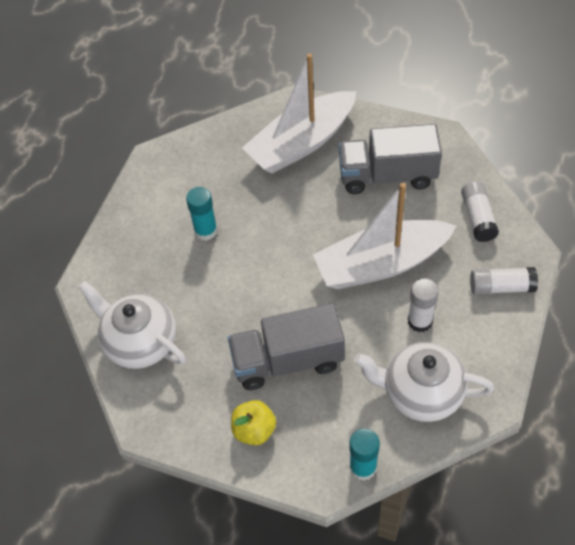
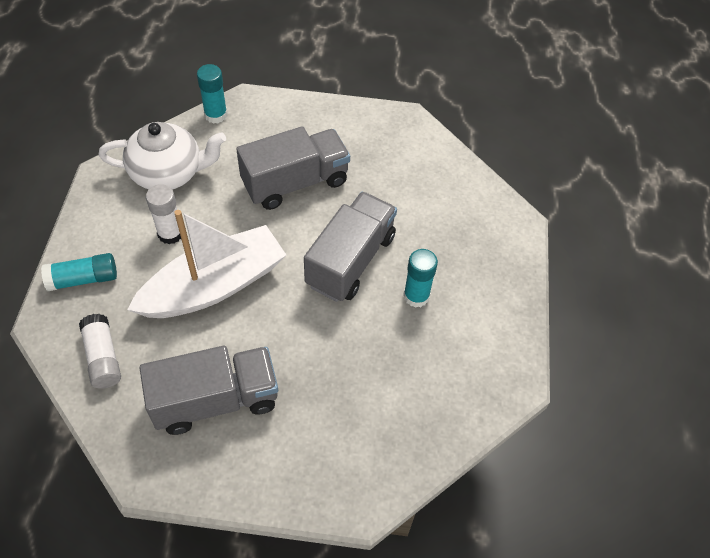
camera: 160 degrees right, 0 degrees up
(140, 342) = (439, 179): white teapot -> none
(253, 270) = (350, 260): none -> grey truck
(254, 430) = (312, 128): yellow apple -> none
(301, 143) = (334, 433): white boat -> none
(501, 287) = (83, 279): white glue stick -> turquoise glue stick

